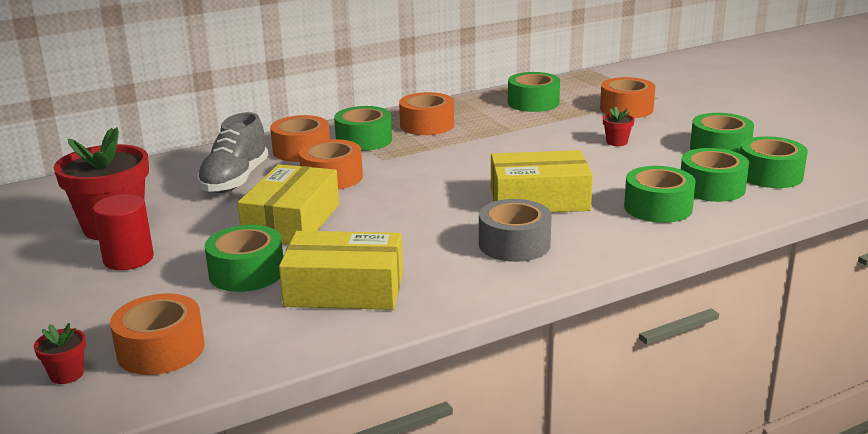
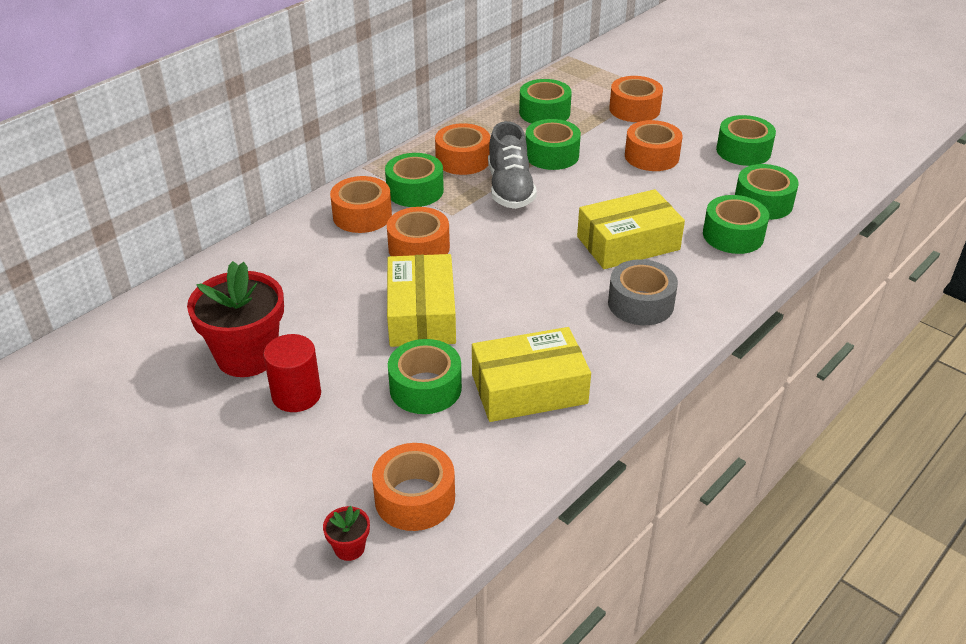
camera: 20 degrees left, 15 degrees up
(235, 180) = (324, 269): grey shoe -> grey shoe (510, 189)
(616, 142) = (651, 156): red flower pot -> orange tape
(770, 175) = (801, 178): green tape -> green tape (552, 155)

